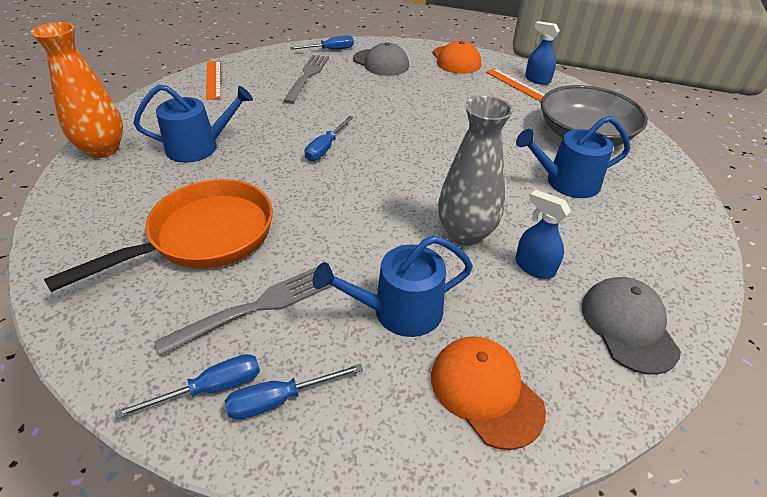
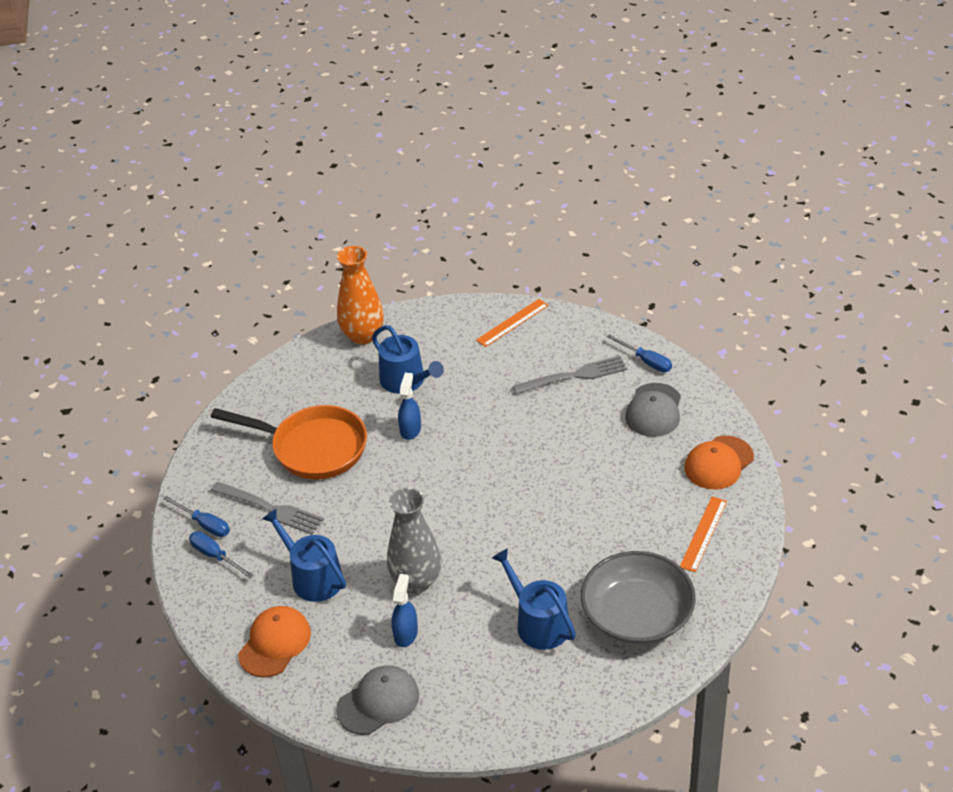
camera: 65 degrees right, 0 degrees up
(325, 148) = (465, 451): blue screwdriver -> none
(537, 80) = (734, 544): blue spray bottle -> blue spray bottle (410, 429)

